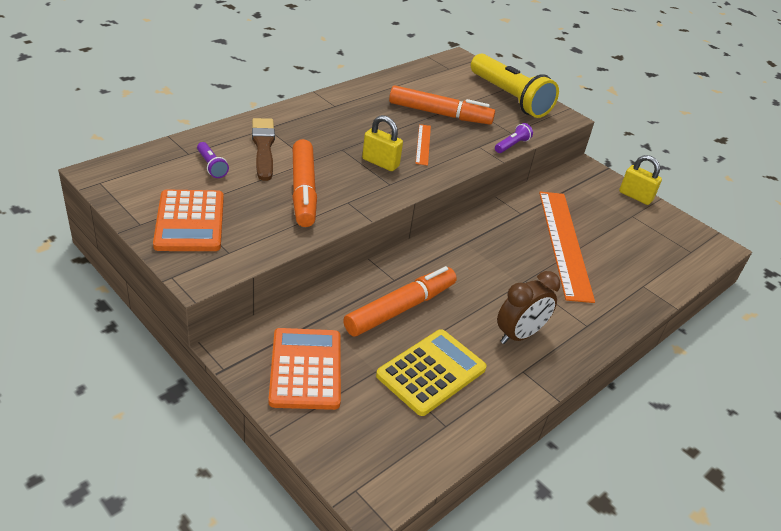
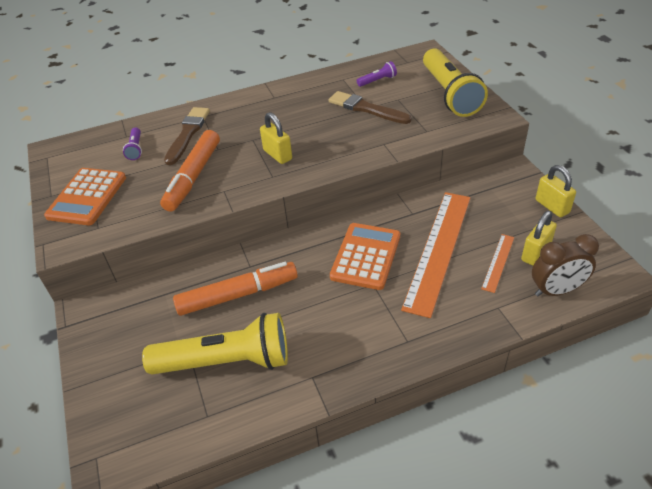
camera: 30 degrees right, 5 degrees up
(306, 369) = (125, 338): orange calculator -> orange calculator (366, 256)
(423, 144) = (330, 139): orange ruler -> orange ruler (498, 262)
(431, 372) = (226, 361): yellow calculator -> yellow flashlight
(440, 114) = (366, 109): orange marker -> brown brush
(512, 145) = (418, 145): purple flashlight -> purple flashlight (377, 81)
(519, 335) = (331, 339): brown clock -> brown clock (556, 290)
(646, 237) = (535, 253): none -> yellow padlock

